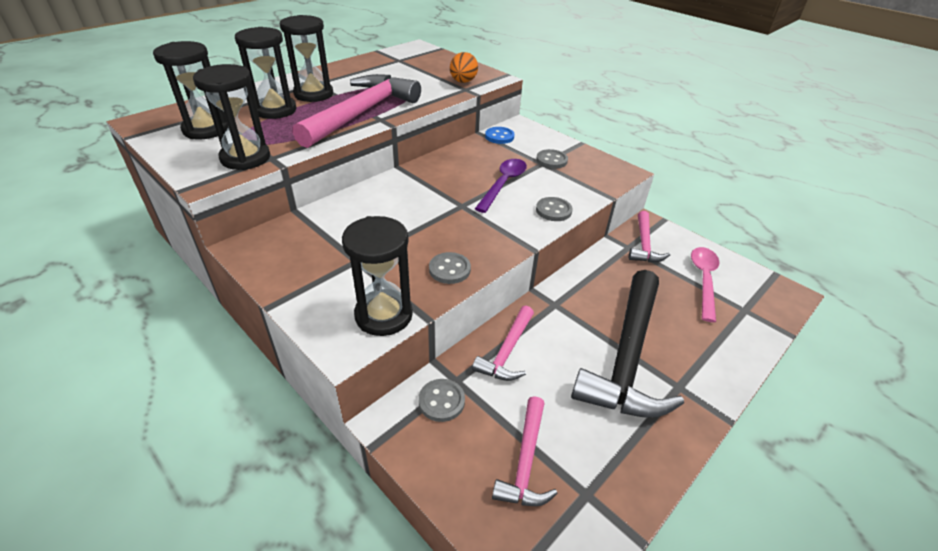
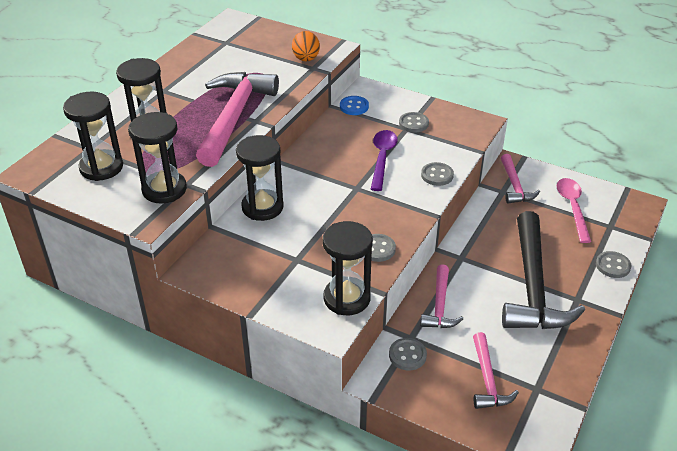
camera: 15 degrees left, 0 degrees up
(313, 94) = (172, 104): black hourglass -> black hourglass (262, 207)
(736, 356) = (613, 266): none -> grey button

